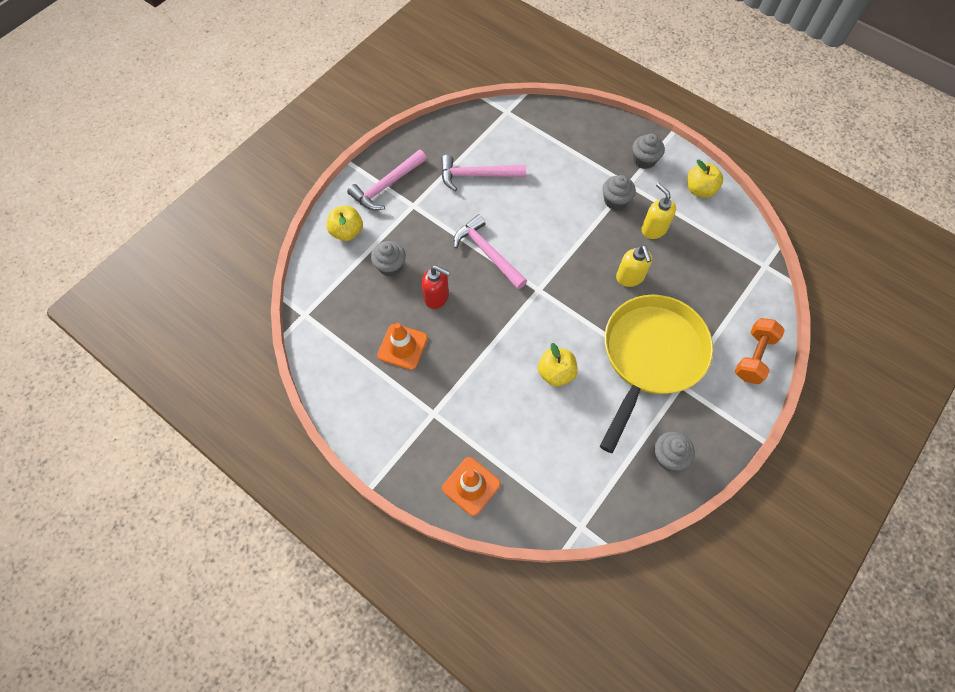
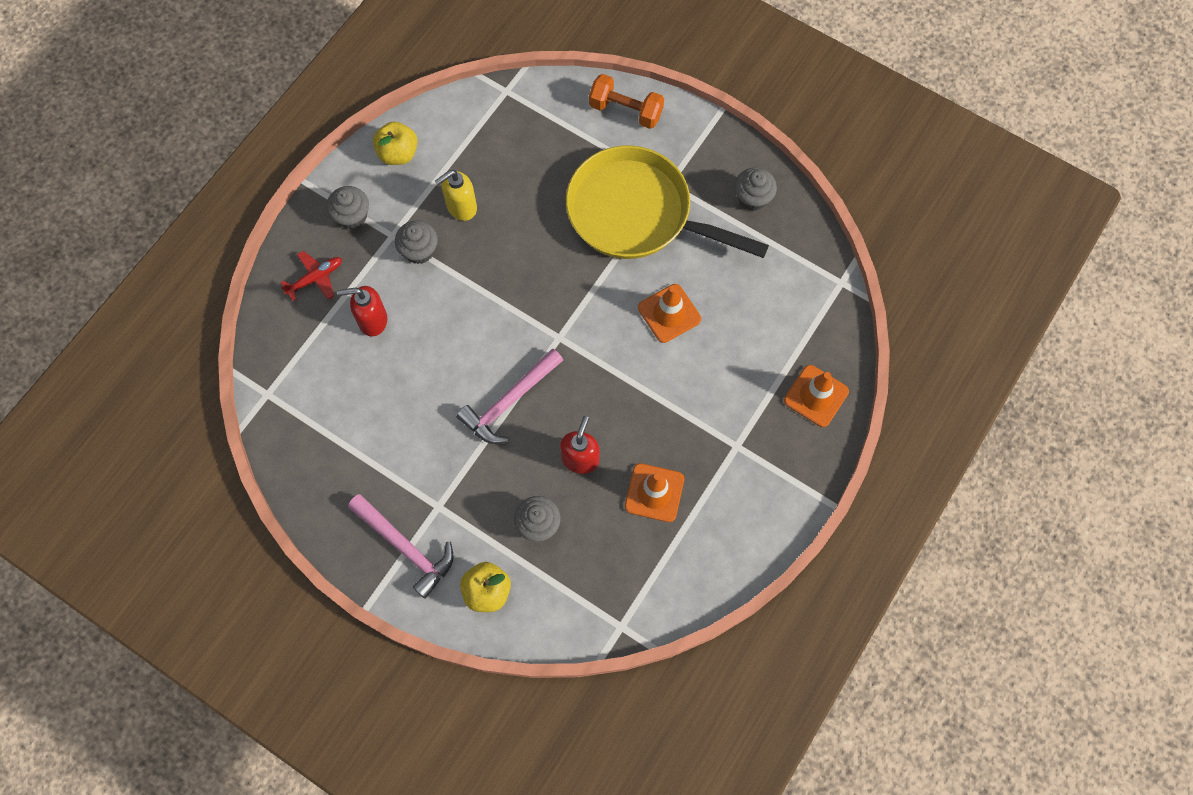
camera: 95 degrees left, 5 degrees up
(477, 175) = (383, 426): pink hammer -> none
(556, 373) = (669, 313): yellow apple -> orange traffic cone
(558, 170) = (372, 320): none -> red soap dispenser
(593, 138) = (315, 278): none -> red plane
(630, 277) = (533, 234): yellow soap dispenser -> none

